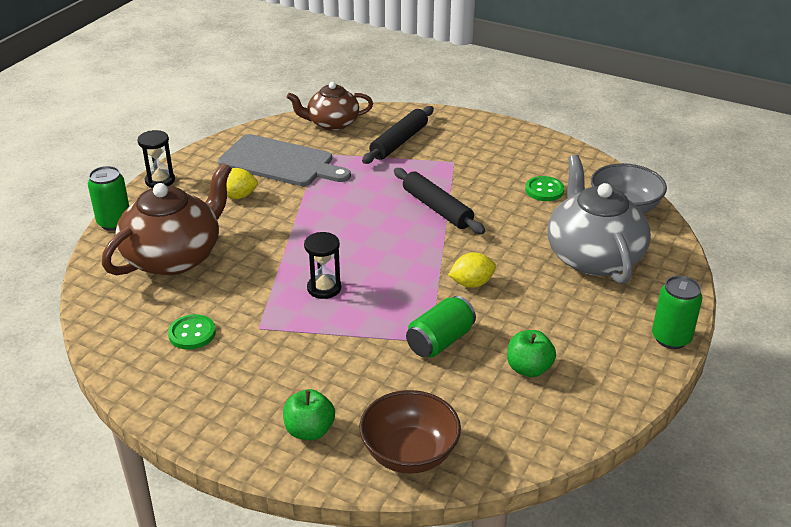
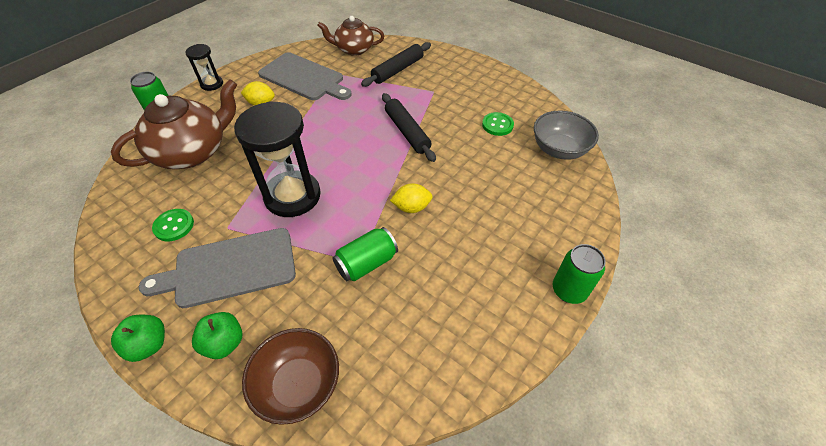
camera: 10 degrees right, 15 degrees up
(281, 365) = (229, 268): none -> grey cutting board
(324, 288) = (292, 196): black hourglass -> black hourglass, size x2.01
(529, 369) = (433, 305): green apple -> green apple (149, 345)
(593, 257) = (520, 194): grey teapot -> none

